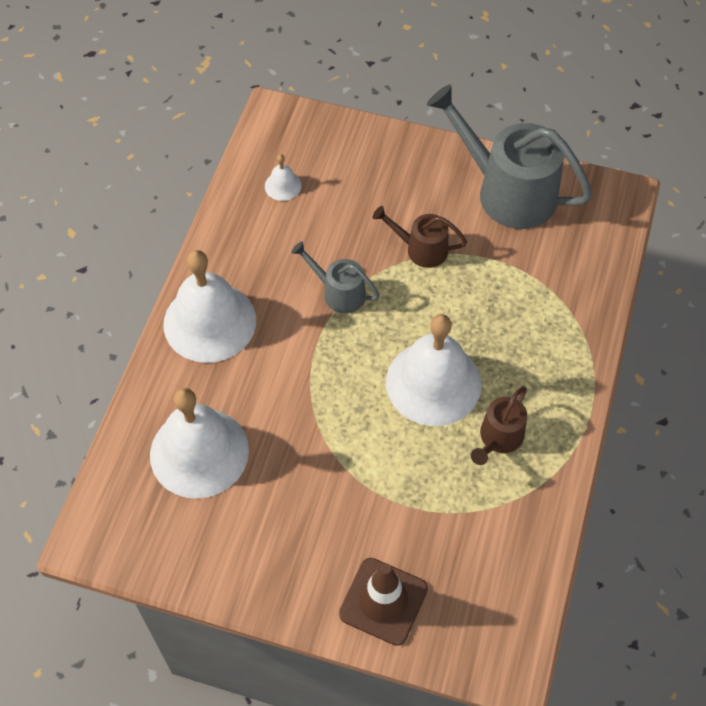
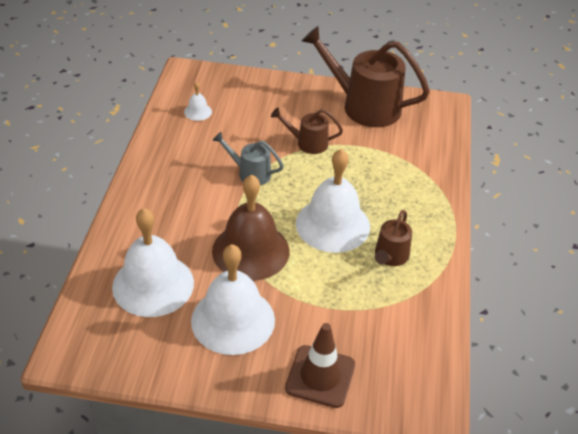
camera: 10 degrees left, 15 degrees down
(209, 322) = (151, 198): white bell -> white bell (233, 320)
(324, 413) = (250, 251): none -> brown bell
(507, 191) = (364, 106): grey watering can -> brown watering can

